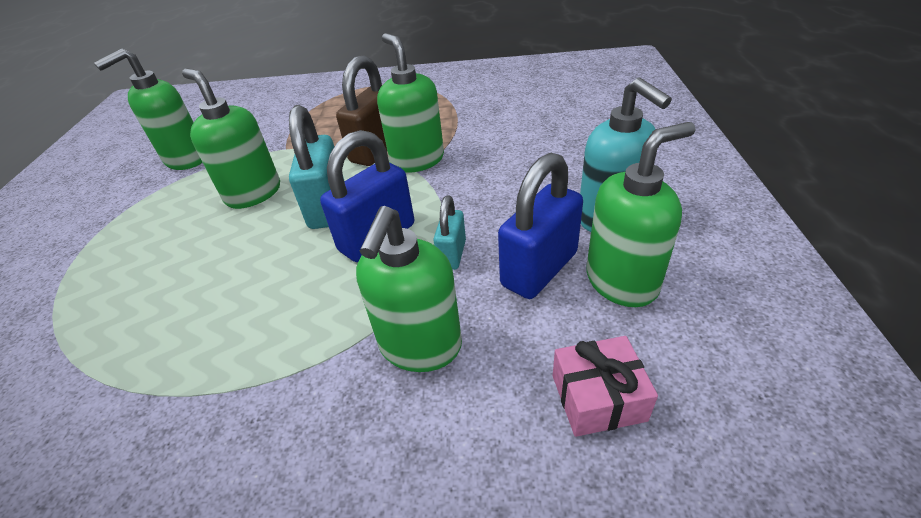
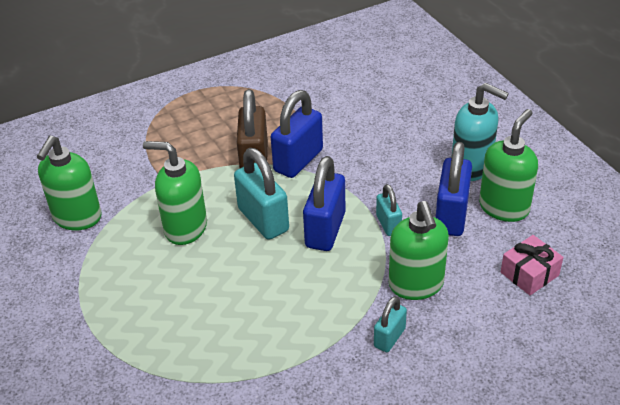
camera: 30 degrees left, 0 degrees up
(321, 411) = (389, 337): none -> turquoise padlock
(417, 160) = (298, 160): green soap dispenser -> blue padlock

